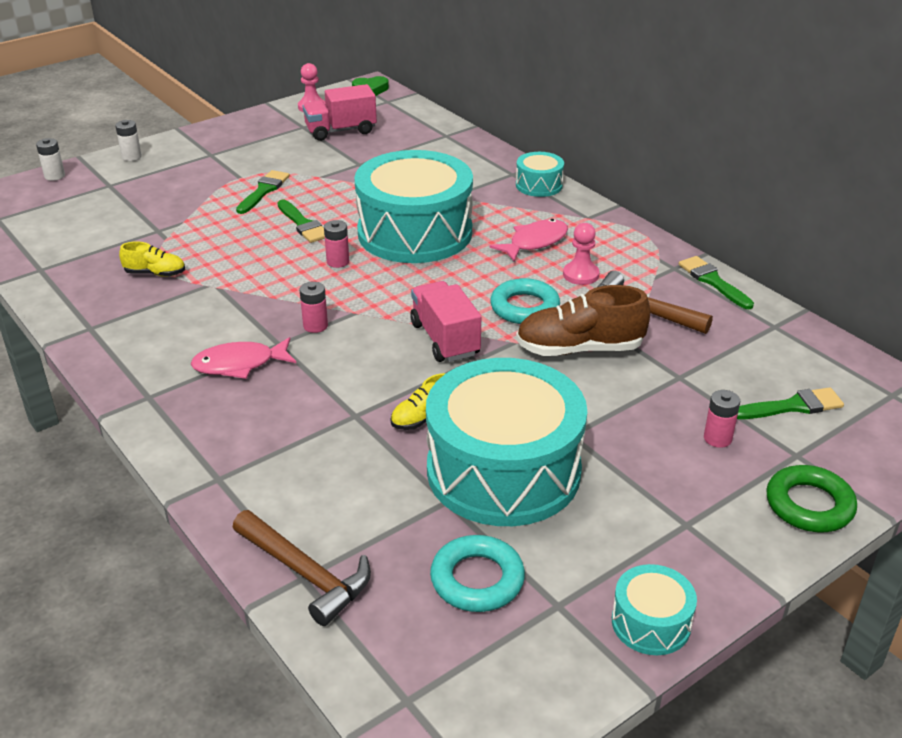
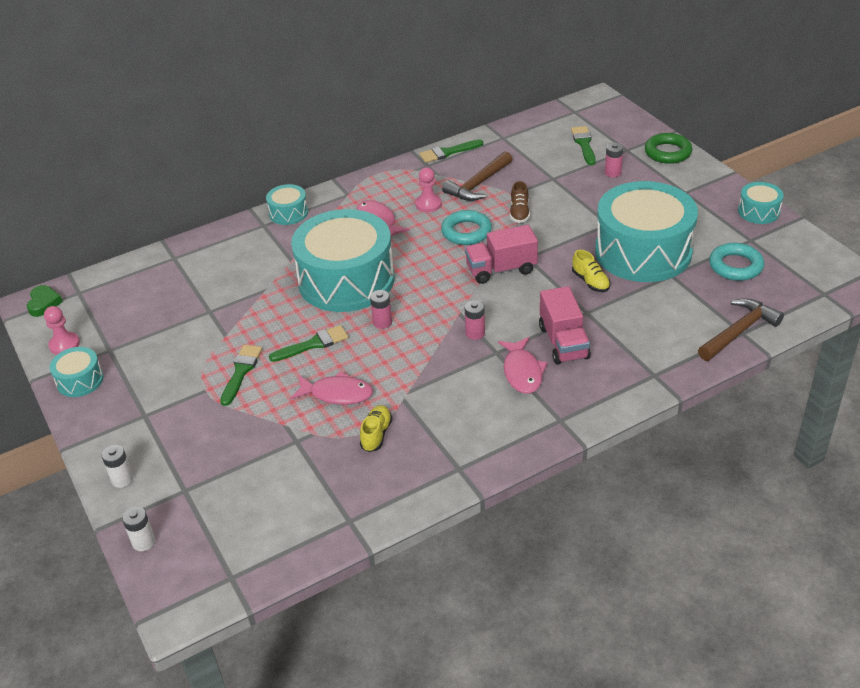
camera: 80 degrees left, 5 degrees up
(222, 245) = (337, 394): none -> pink fish
(262, 121) = (80, 380): none -> turquoise drum
(263, 191) = (241, 372): green brush -> green brush turned 75 degrees clockwise
(341, 131) = (133, 323): pink truck -> pink truck (563, 342)
(579, 349) = (519, 213): brown shoe -> brown shoe, size x0.54

